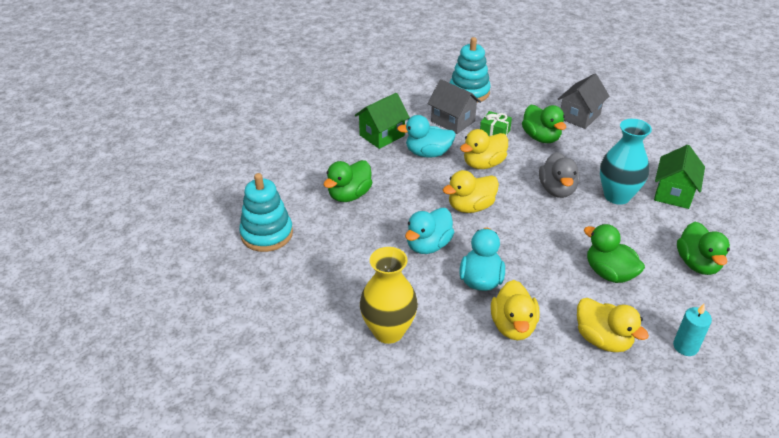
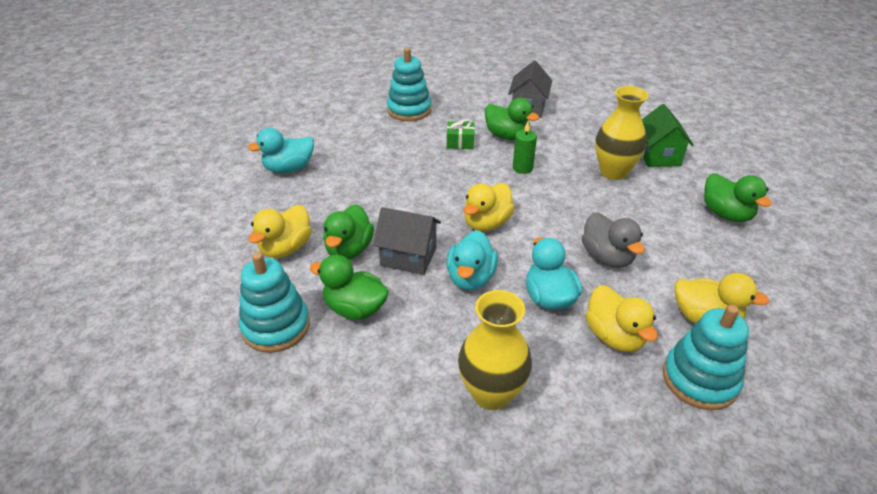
camera: 25 degrees left, 0 degrees up
(382, 135) = (346, 175): green house -> none
(428, 153) = (407, 181): turquoise duck -> turquoise duck (289, 169)
(453, 121) = (411, 142): grey house -> grey house (408, 257)
(483, 164) = (470, 176): yellow duck -> yellow duck (286, 248)
(534, 169) = (522, 168): none -> green candle
(557, 190) = (557, 181): grey duck -> grey duck (607, 257)
(559, 381) = (699, 379): none -> turquoise stacking toy
(609, 273) = (661, 248): green duck -> green duck (355, 308)
(617, 196) = (613, 172): turquoise vase -> yellow vase
(685, 346) = (777, 297): turquoise candle -> none

